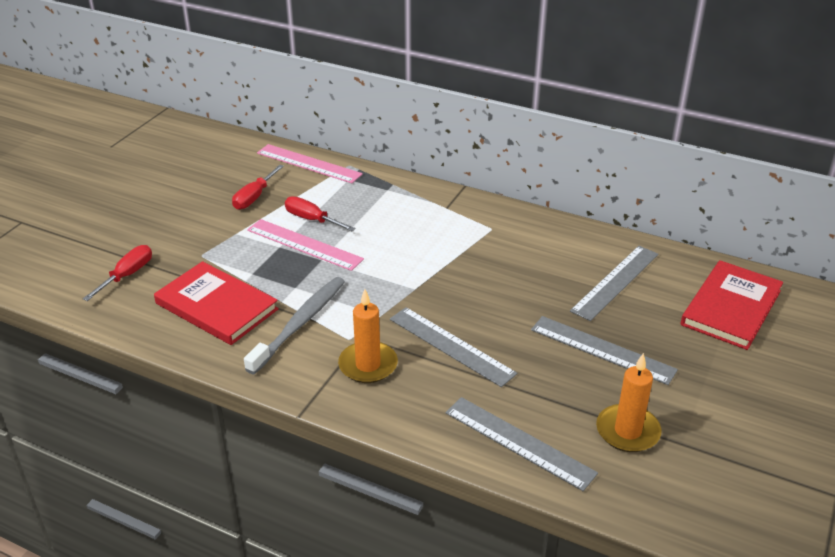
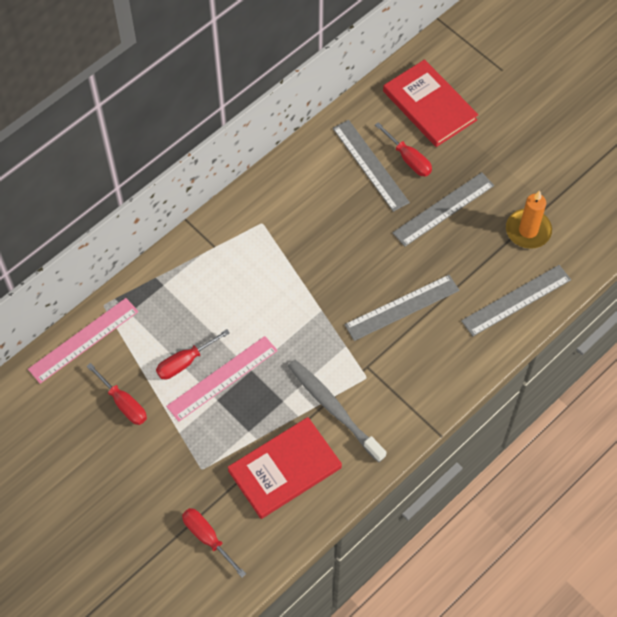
camera: 70 degrees left, 25 degrees up
(368, 365) = (402, 372): orange candle -> none
(646, 308) = (408, 159): none -> red screwdriver

